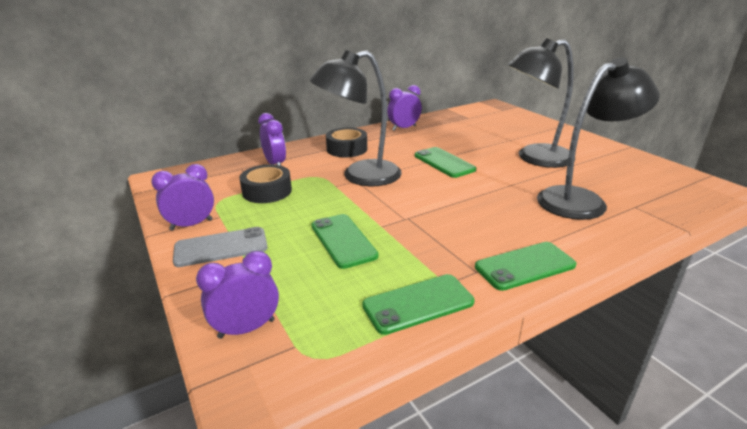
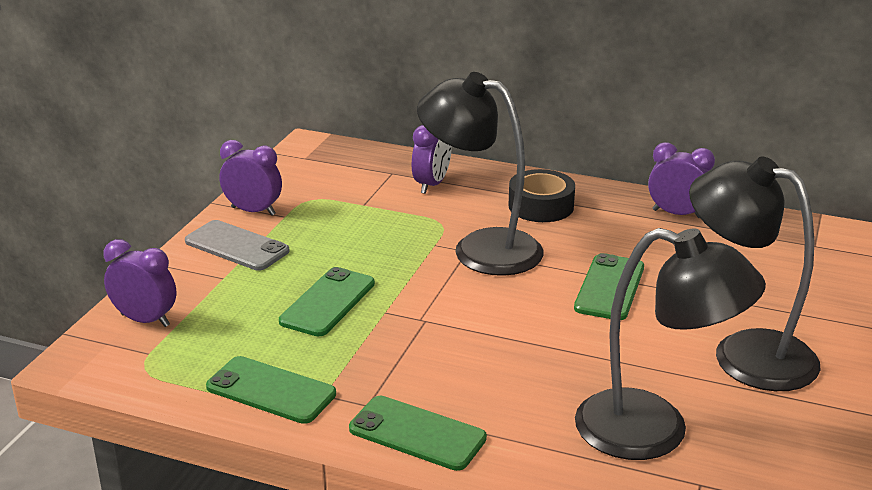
camera: 50 degrees right, 0 degrees up
(267, 191) = (365, 213): black tape -> none

